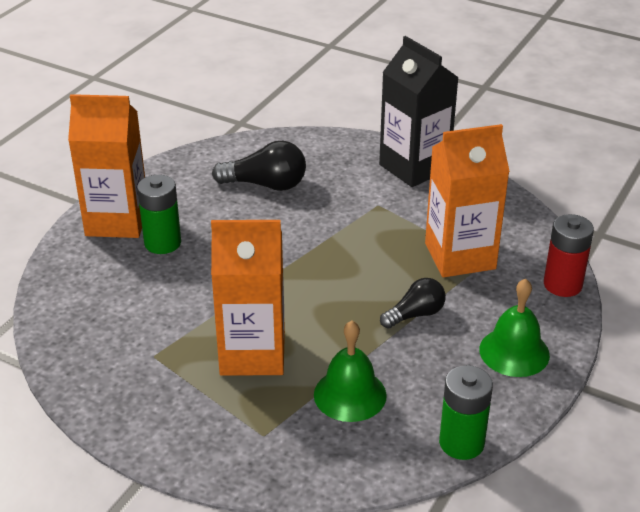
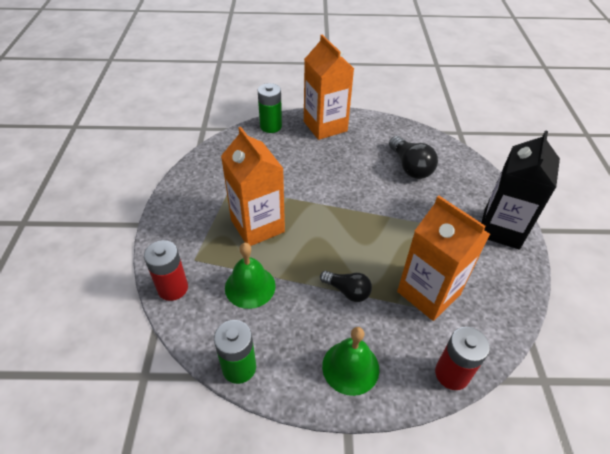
camera: 60 degrees right, 10 degrees up
(162, 243) = (321, 150): green battery -> green battery (271, 126)
(298, 471) = (173, 288): none -> red battery

